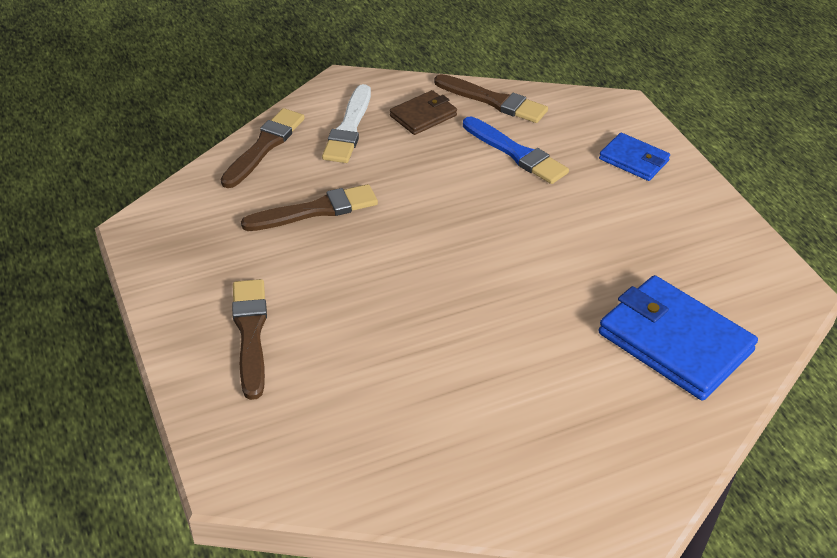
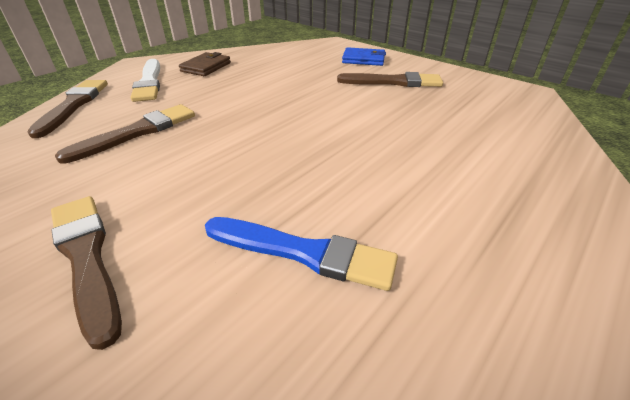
camera: 25 degrees left, 5 degrees down
(493, 101) = (251, 53): brown brush -> brown brush (393, 82)
(516, 153) = (285, 70): blue brush -> blue brush (303, 252)
(675, 342) = (499, 136): blue wallet -> none

